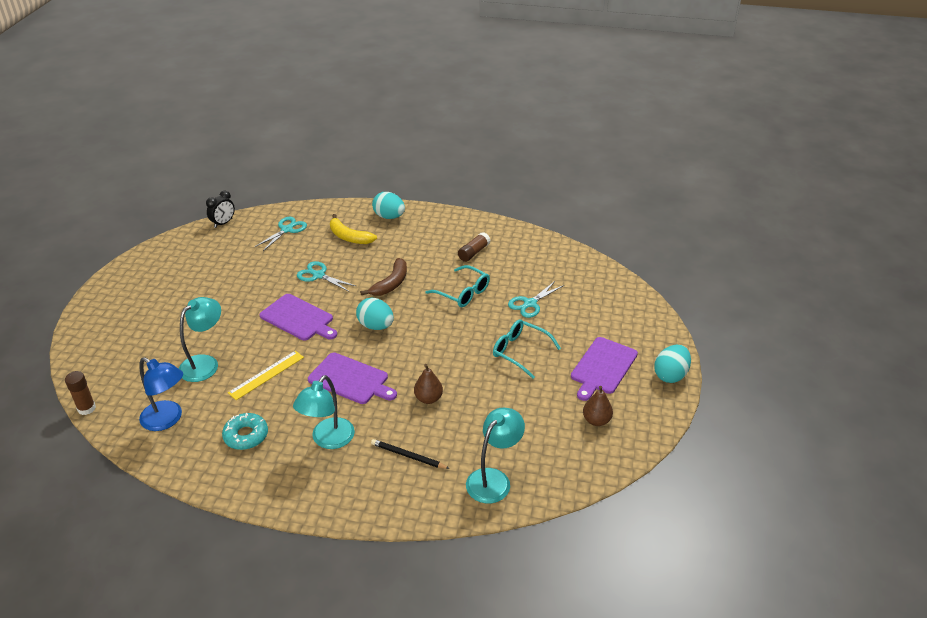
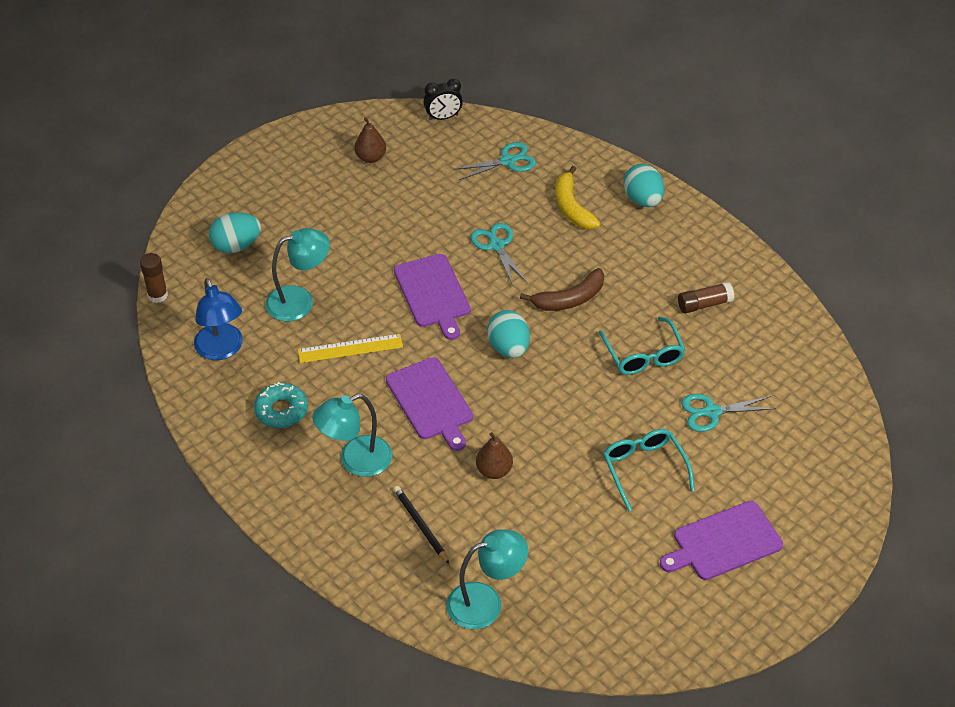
camera: 35 degrees right, 10 degrees up
(596, 420) = (655, 602): brown pear -> brown pear (371, 157)
(670, 375) = (797, 598): turquoise egg -> turquoise egg (236, 245)

